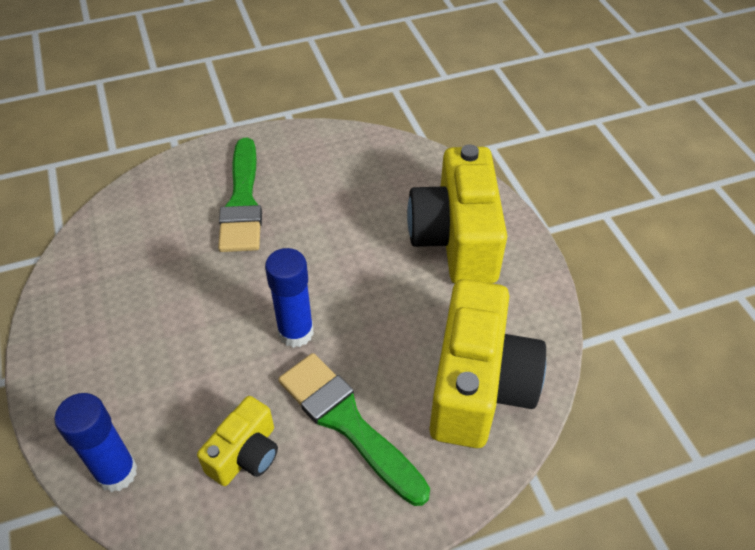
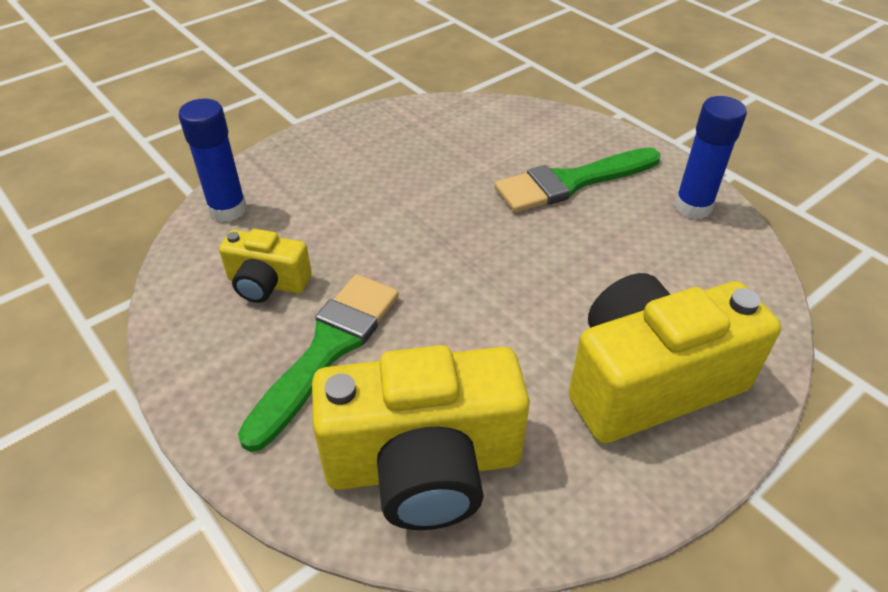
camera: 70 degrees right, 5 degrees down
(296, 332) = (424, 274): blue glue stick -> blue glue stick (692, 207)

